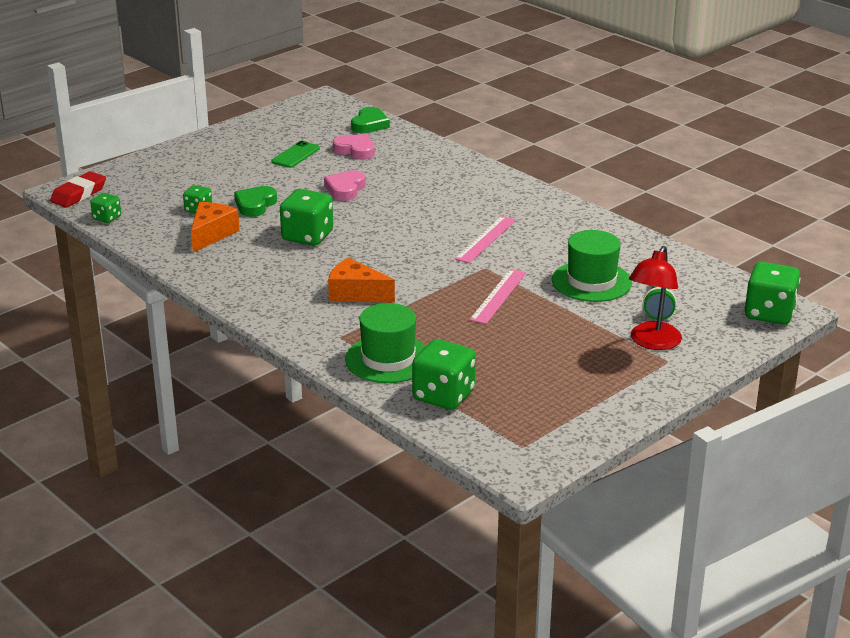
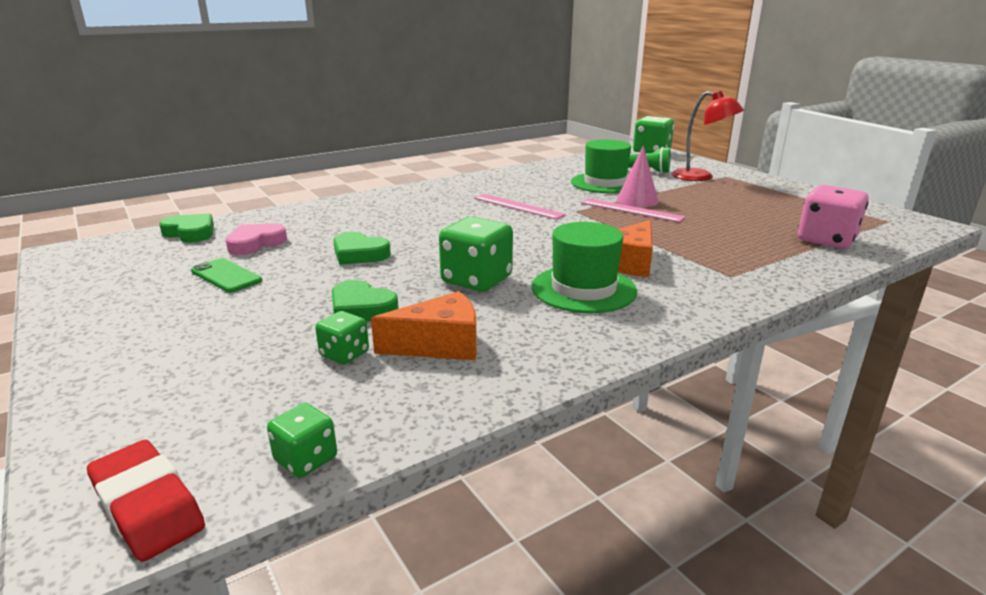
camera: 80 degrees left, 5 degrees down
(211, 234) = (439, 345): orange cheese -> orange cheese turned 135 degrees clockwise
(345, 189) = (359, 254): pink heart -> green heart
(388, 359) = (769, 257): green hat -> green hat (583, 289)
(443, 395) = (826, 240): green dice -> pink dice
(534, 300) = (637, 200): none -> pink cone

